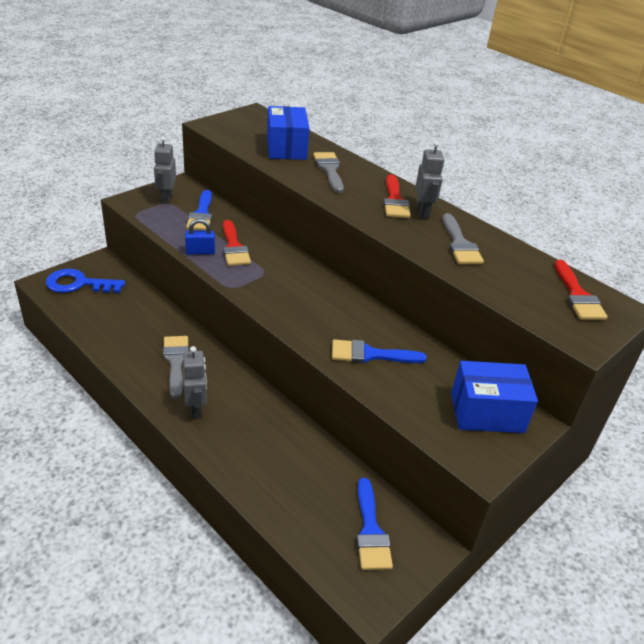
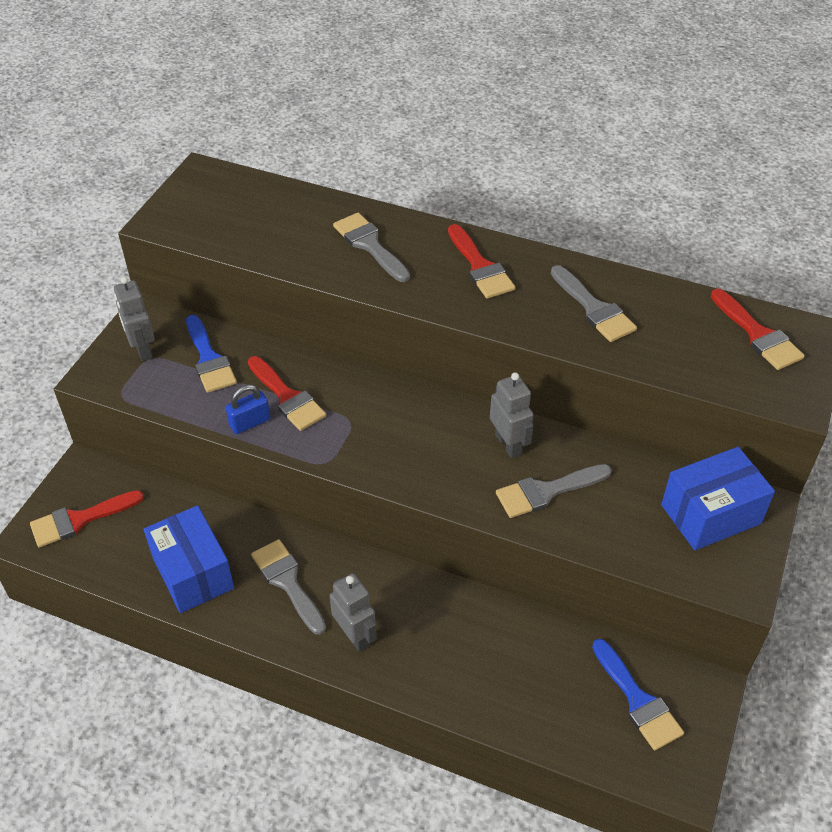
camera: 20 degrees left, 10 degrees up
(78, 284) = (79, 520): blue key -> red brush
(286, 148) = (290, 226): blue box -> blue box (193, 573)
(370, 354) = (546, 491): blue brush -> grey brush
(423, 212) = (523, 272): grey robot -> grey robot (508, 444)

